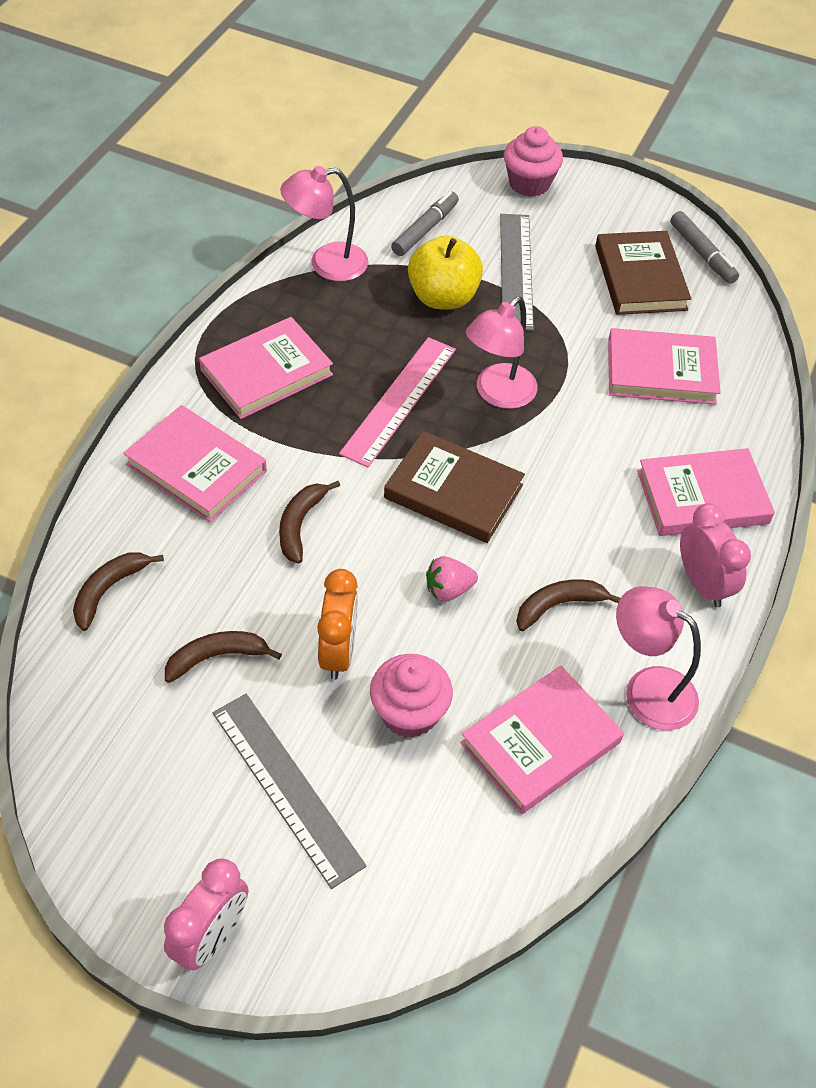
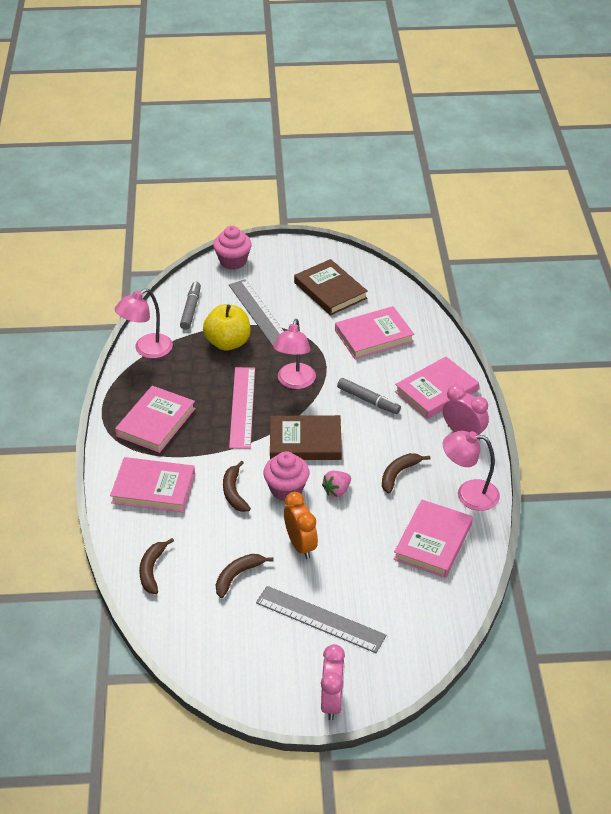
camera: 25 degrees left, 10 degrees down
(409, 713) = (358, 557): pink cupcake -> pink cupcake (286, 489)
(702, 254) = (355, 265): grey marker -> grey marker (368, 400)

